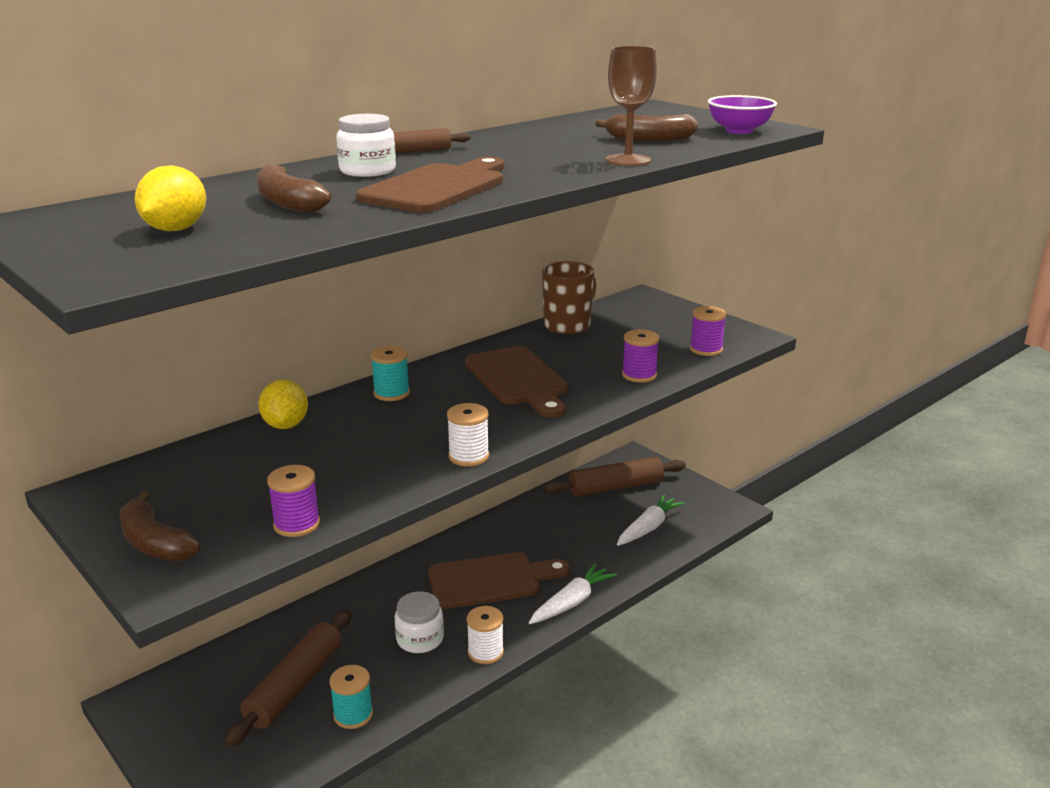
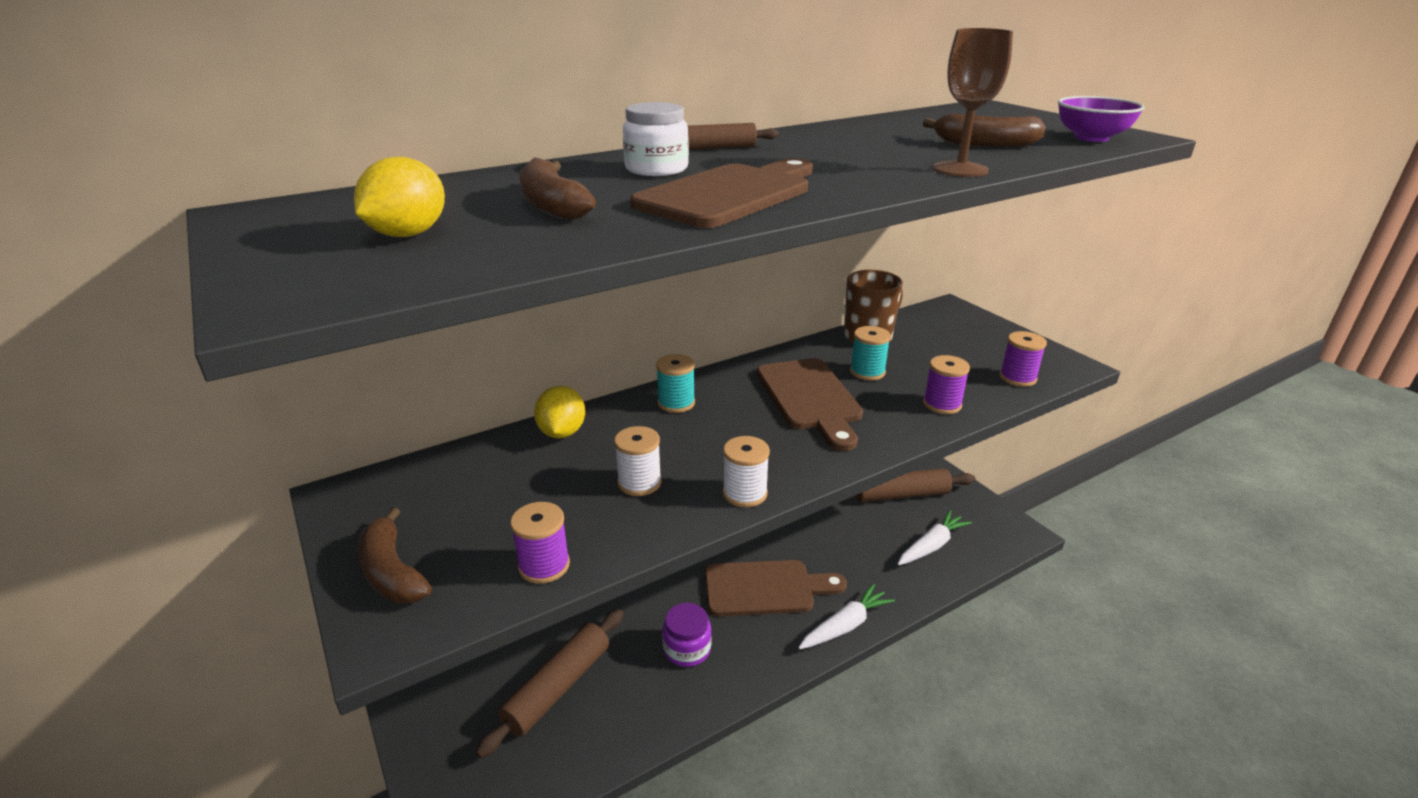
camera: 10 degrees right, 5 degrees up
(353, 715) = (608, 732): turquoise spool -> turquoise spool (867, 372)
(420, 639) = (687, 649): white jar -> purple jar
(485, 652) = (751, 675): white spool -> white spool (639, 483)

